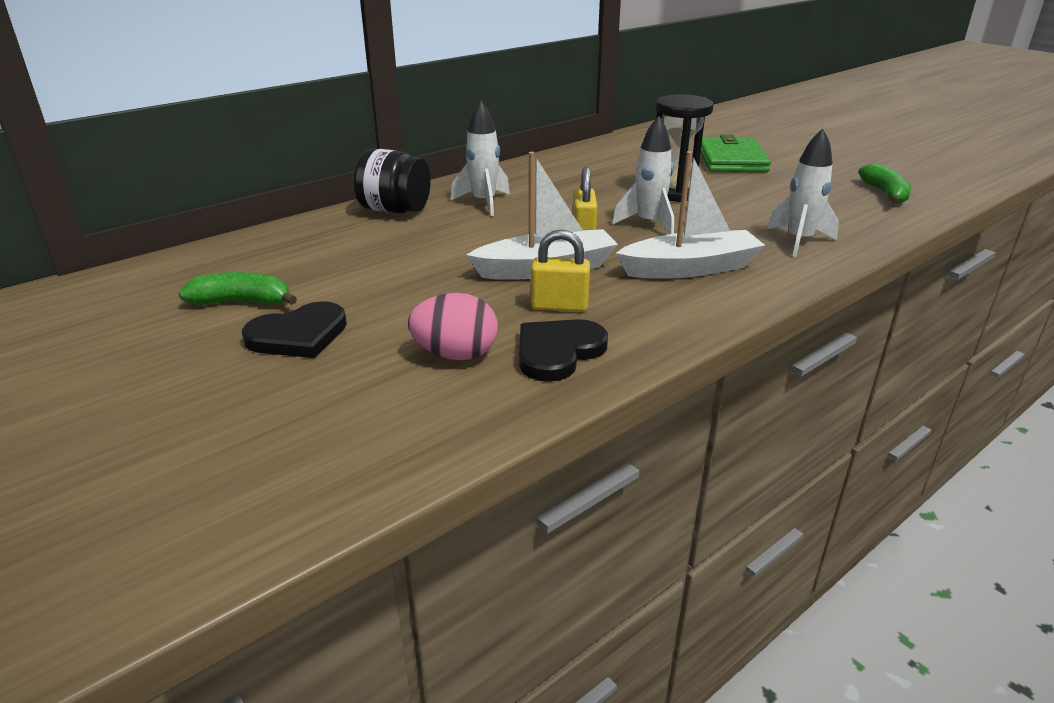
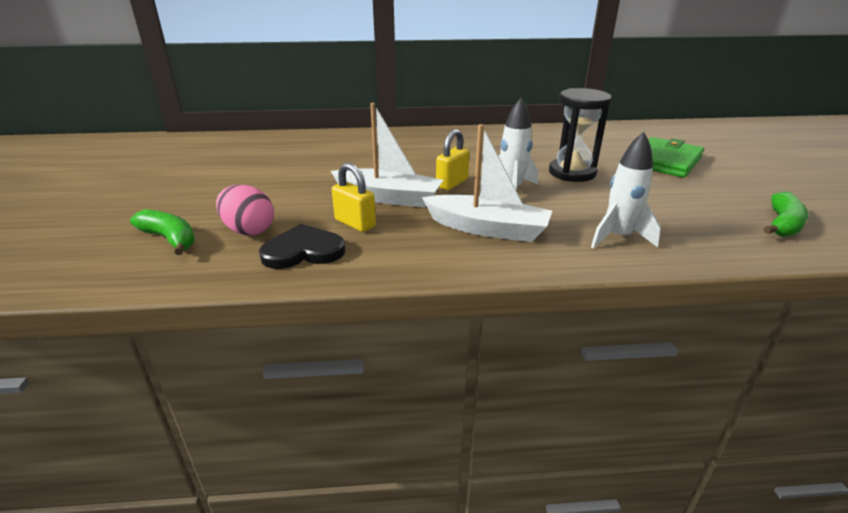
camera: 35 degrees right, 0 degrees up
(242, 302) = (208, 166): green banana -> green banana (170, 239)
(298, 335) = (200, 191): black heart -> none
(395, 210) = (364, 138): black jar -> none
(484, 203) = (423, 147): white rocket -> none

